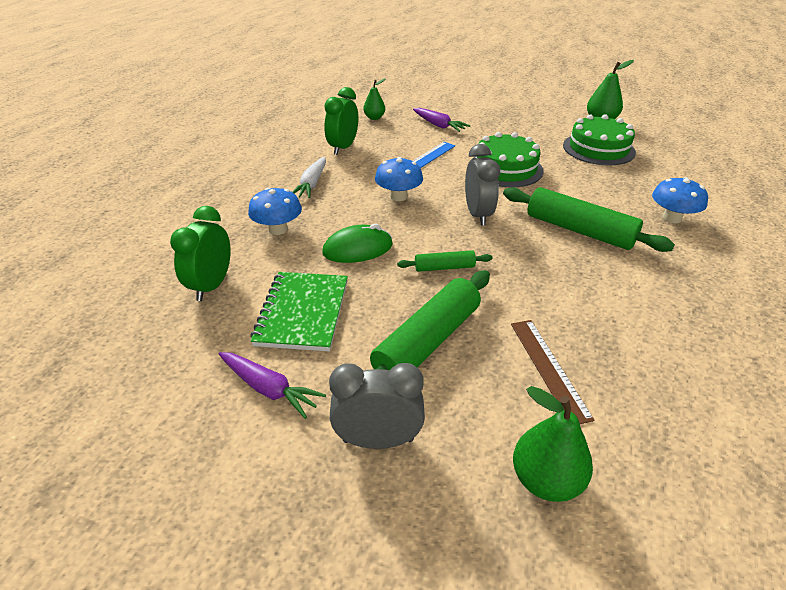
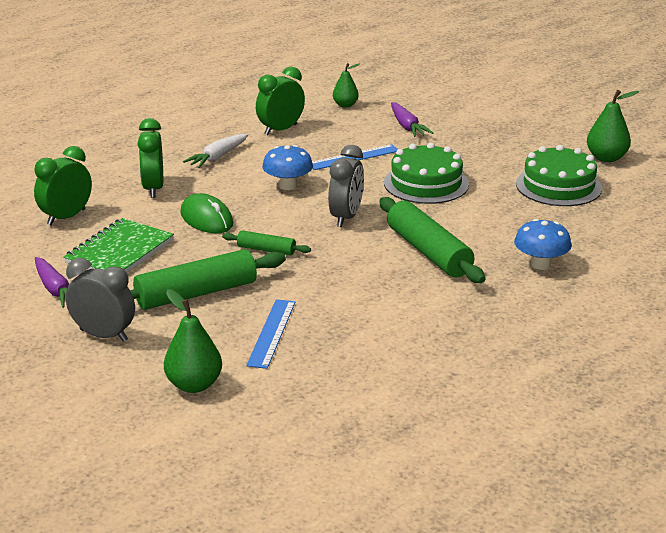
camera: 25 degrees right, 10 degrees down
(278, 229) = (153, 188): blue mushroom -> green clock
(358, 249) = (206, 219): green mouse -> green mouse turned 45 degrees clockwise
(549, 368) = (272, 333): brown ruler -> blue ruler

